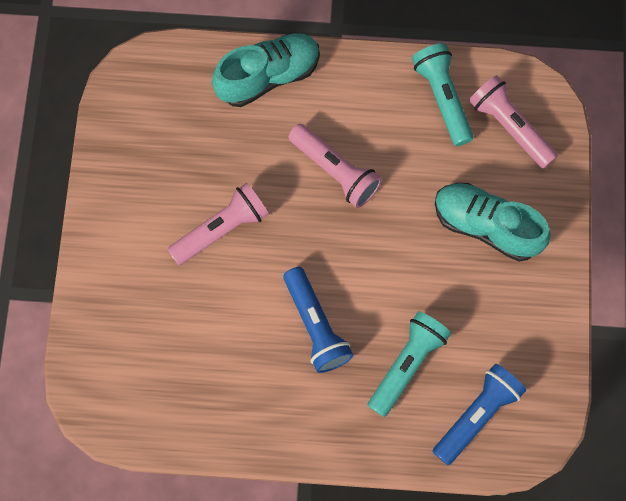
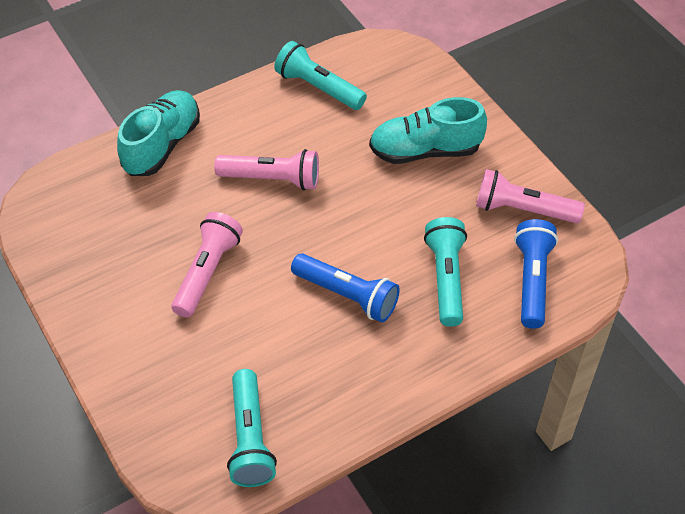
camera: 35 degrees left, 20 degrees down
(154, 401) = (250, 438): none -> turquoise flashlight
(509, 127) = (386, 79): pink flashlight -> pink flashlight (523, 210)

